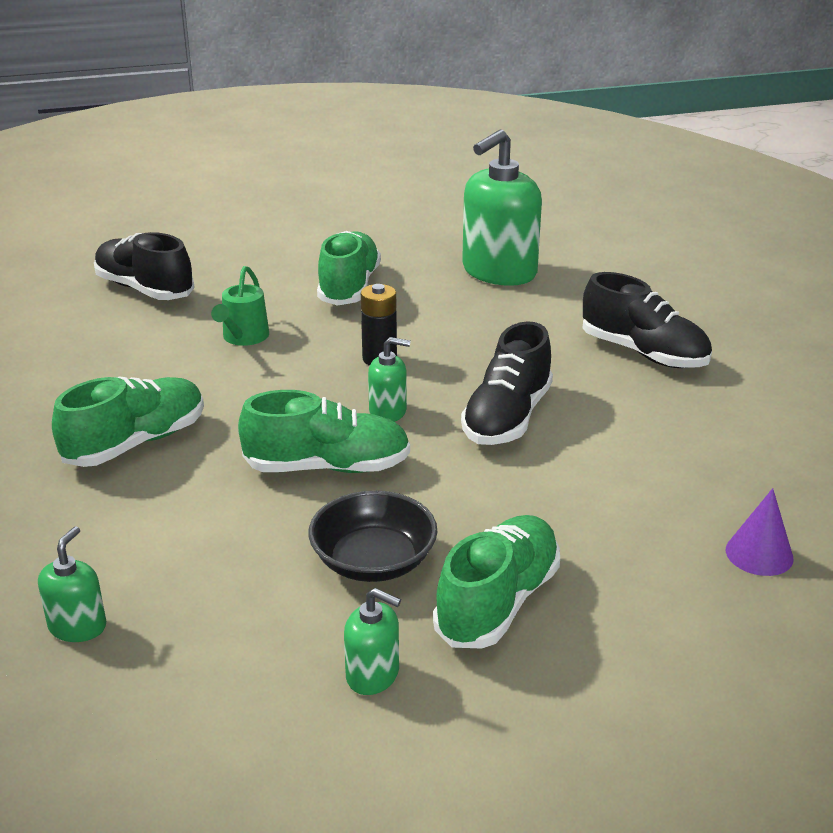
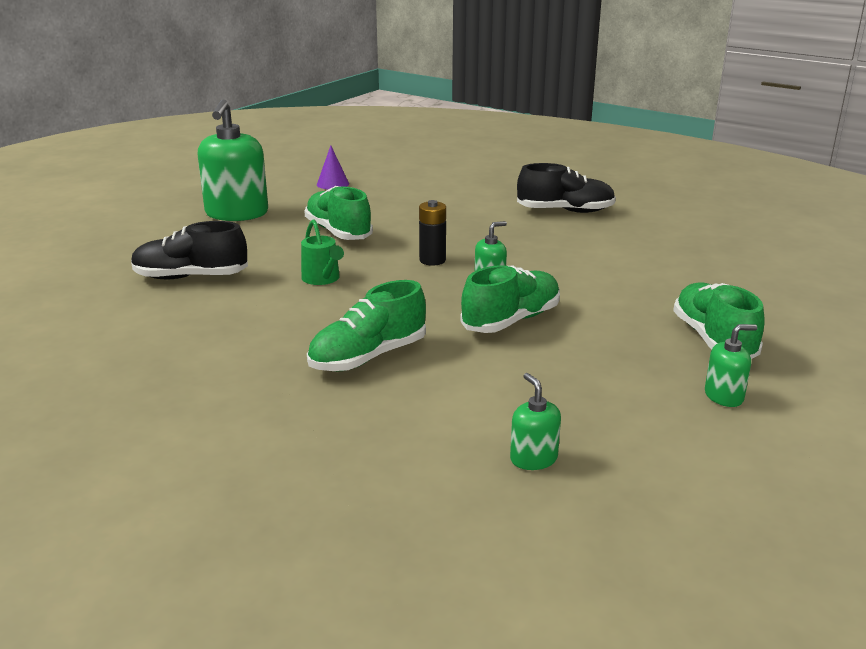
camera: 40 degrees left, 5 degrees down
(136, 443) = (368, 357): green shoe -> green shoe turned 135 degrees counterclockwise
(373, 561) = (624, 350): black bowl -> none
(499, 272) = (415, 198): green soap dispenser -> green soap dispenser (236, 213)
(507, 418) = (557, 262): black shoe -> none
(759, 554) = (772, 272): purple cone -> purple cone (332, 184)

